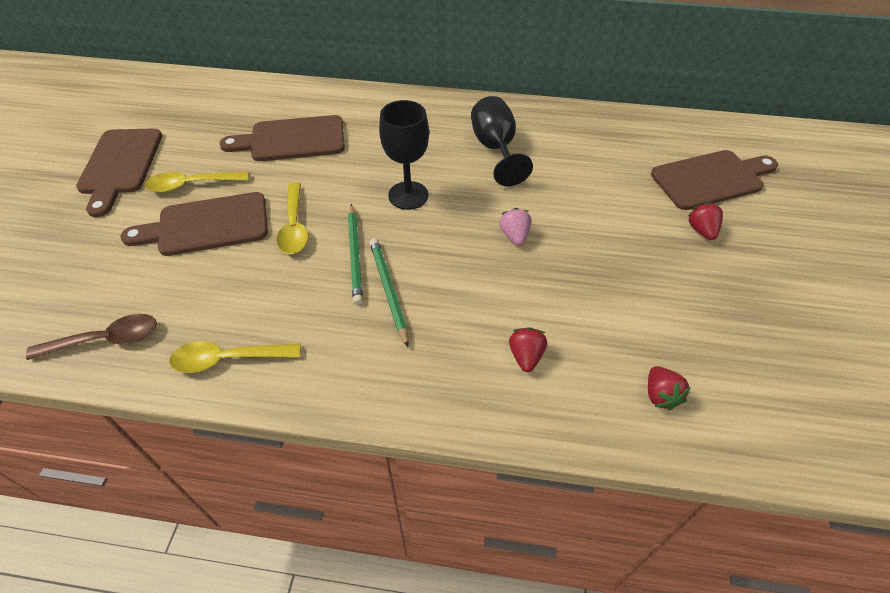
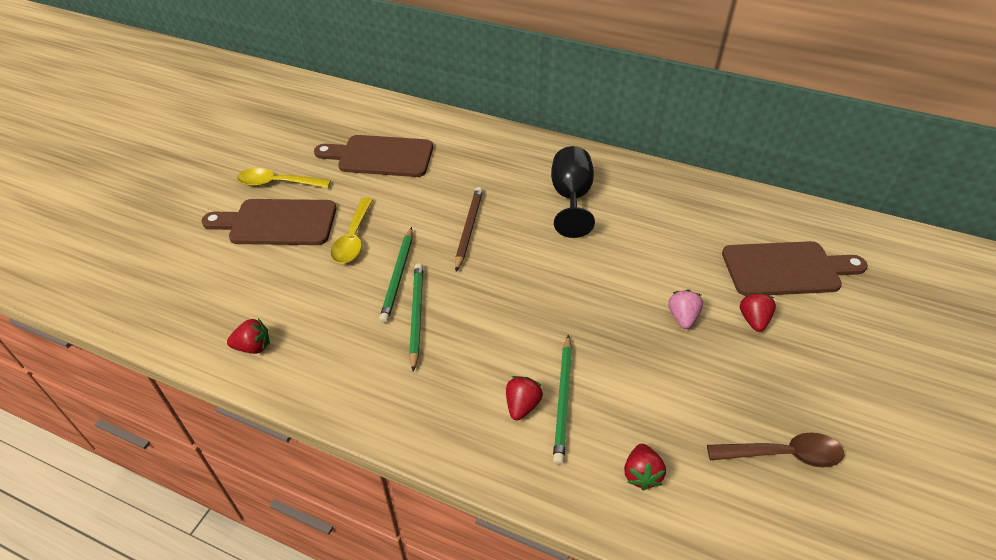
camera: 15 degrees right, 5 degrees down
(105, 340) = (160, 307): brown spoon -> brown spoon (782, 454)
(120, 165) = (223, 154): brown cutting board -> none
(228, 359) = (253, 347): yellow spoon -> red strawberry
(408, 195) = (468, 229): black goblet -> brown pencil
(514, 236) = (556, 287): pink strawberry -> pink strawberry (682, 317)
(562, 342) = (563, 400): none -> green pencil

